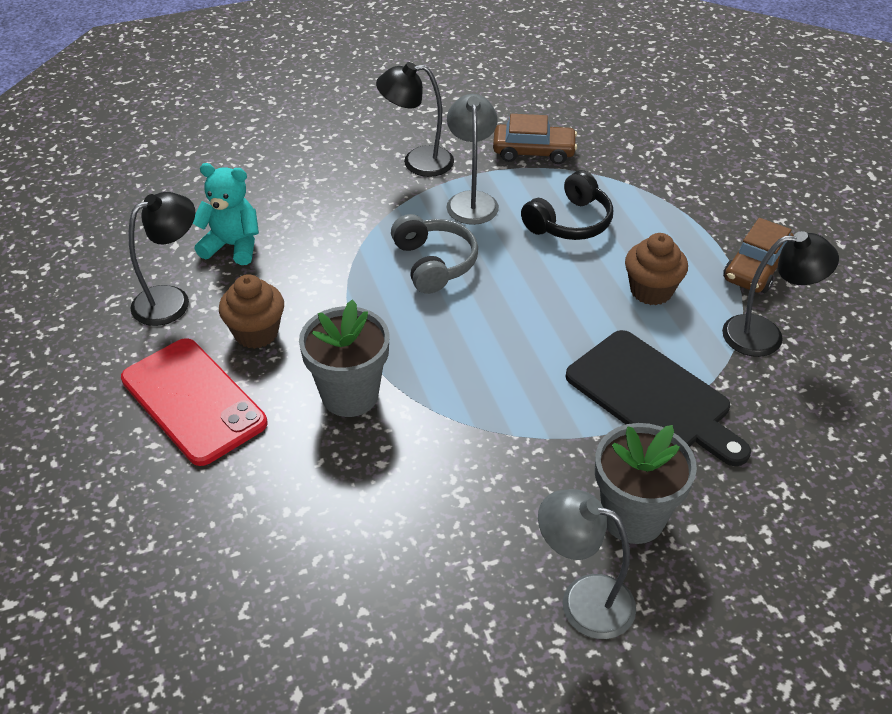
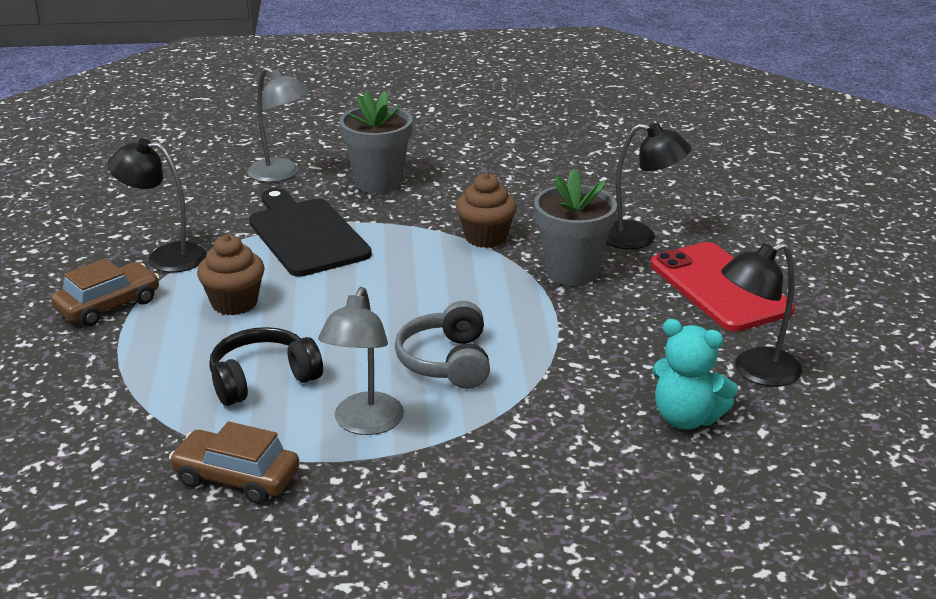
camera: 165 degrees left, 15 degrees down
(256, 333) = (658, 328): brown cupcake -> brown cupcake (486, 237)
(417, 162) = (410, 491): black lamp -> black lamp (639, 237)
(582, 600) = (440, 158): grey lamp -> grey lamp (281, 174)

